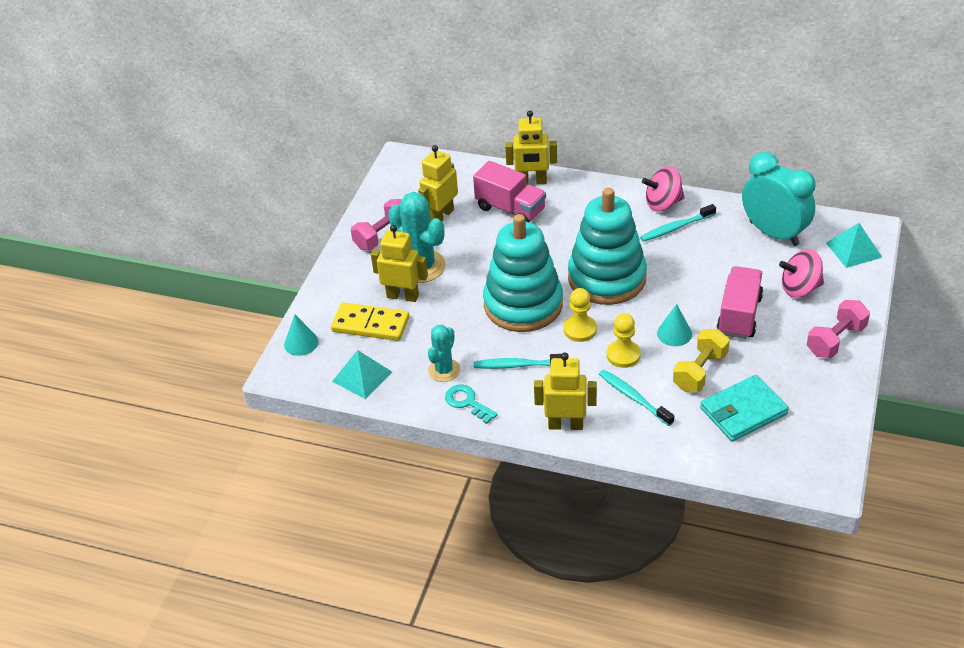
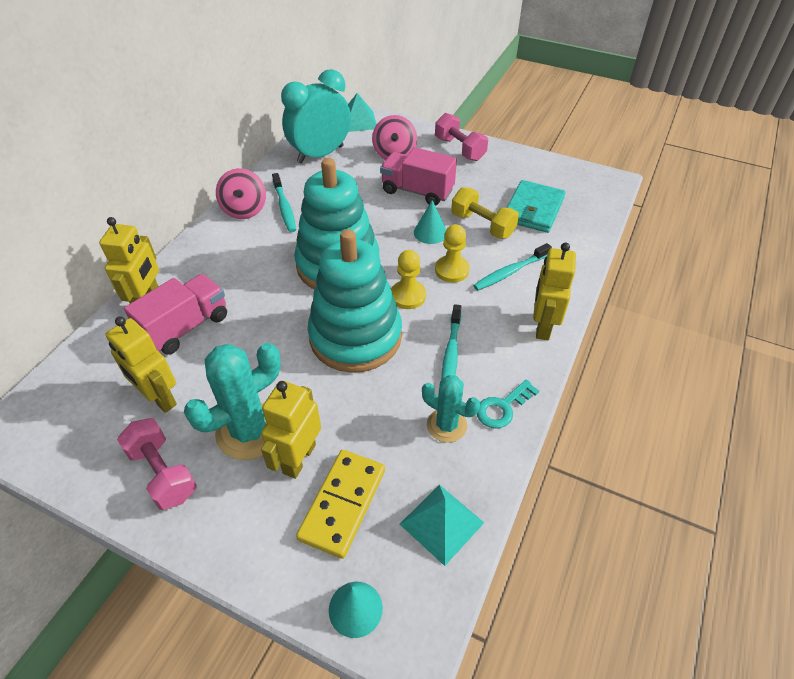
camera: 85 degrees left, 5 degrees up
(743, 411) = (533, 209): turquoise wallet -> turquoise wallet turned 45 degrees clockwise

